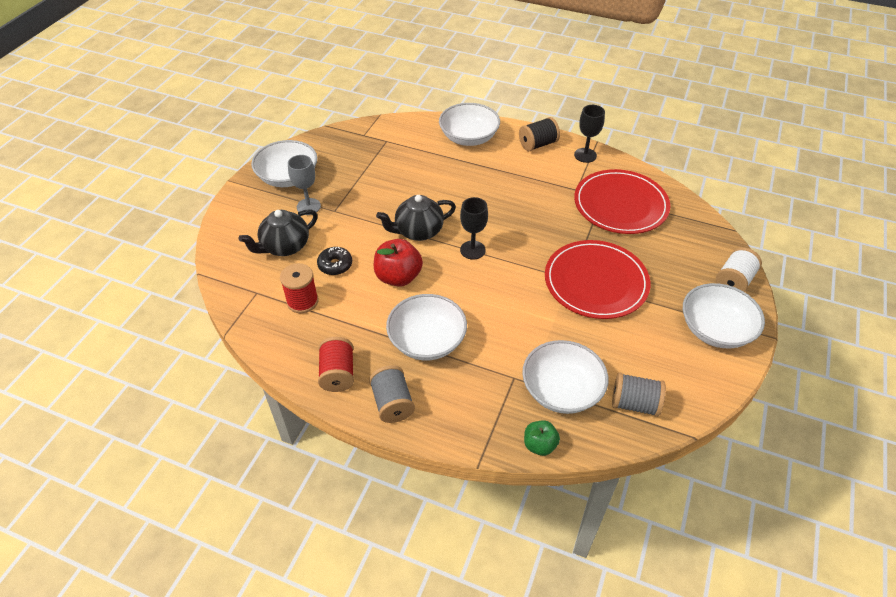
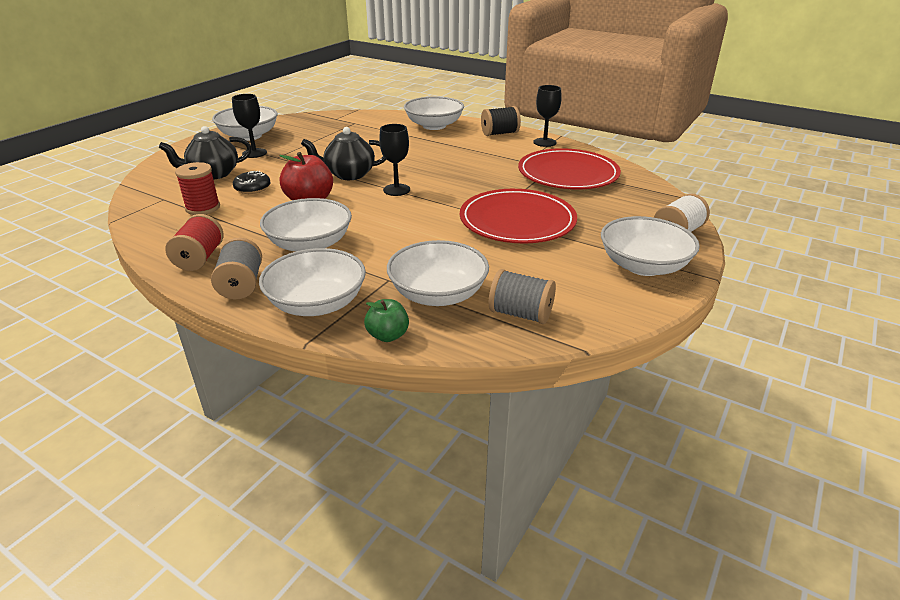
camera: 10 degrees right, 15 degrees down
(308, 206) = (254, 153): grey goblet -> black goblet
(467, 416) = (317, 303): none -> white bowl

